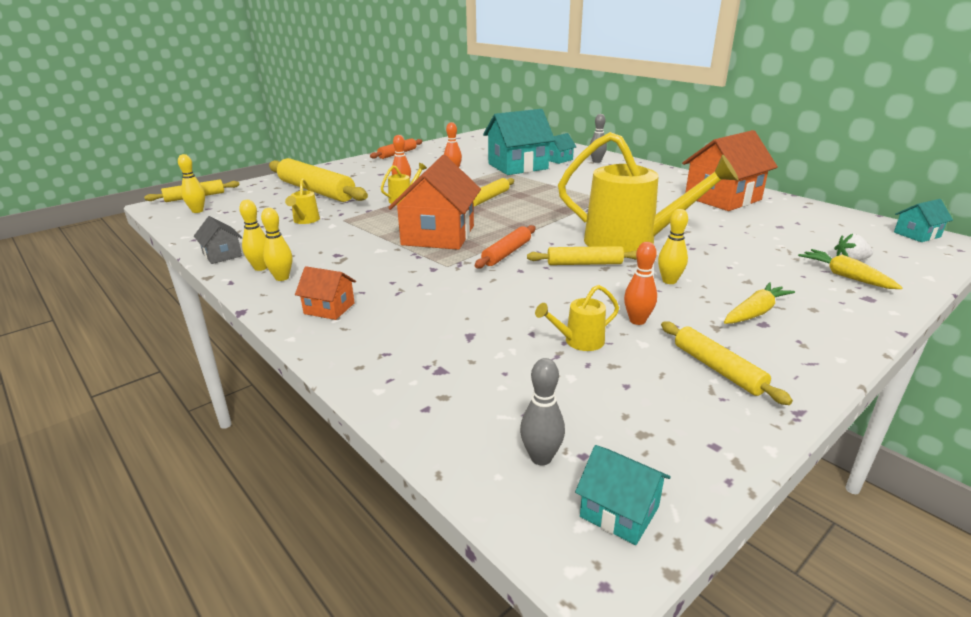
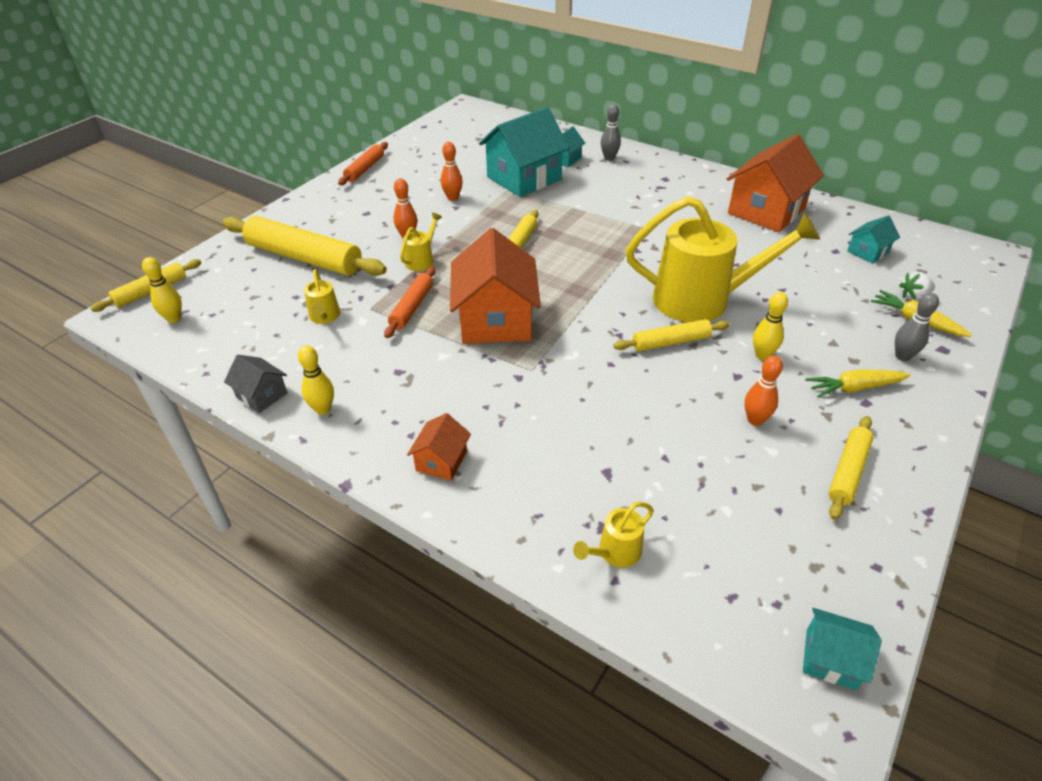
camera: 15 degrees left, 15 degrees up
(282, 278) = (358, 422): yellow bowling pin -> none
(329, 308) = (441, 461): orange house -> orange house turned 75 degrees counterclockwise
(507, 253) = (584, 338): orange rolling pin -> orange rolling pin (412, 307)
(541, 457) = (744, 615): grey bowling pin -> grey bowling pin (902, 356)
(578, 342) = (713, 460): yellow watering can -> yellow watering can (614, 553)
(718, 369) = (848, 472): yellow rolling pin -> yellow rolling pin turned 75 degrees clockwise
(755, 312) = (854, 388): yellow carrot -> yellow carrot turned 135 degrees counterclockwise
(917, 234) = (960, 246): turquoise house -> turquoise house (867, 252)

